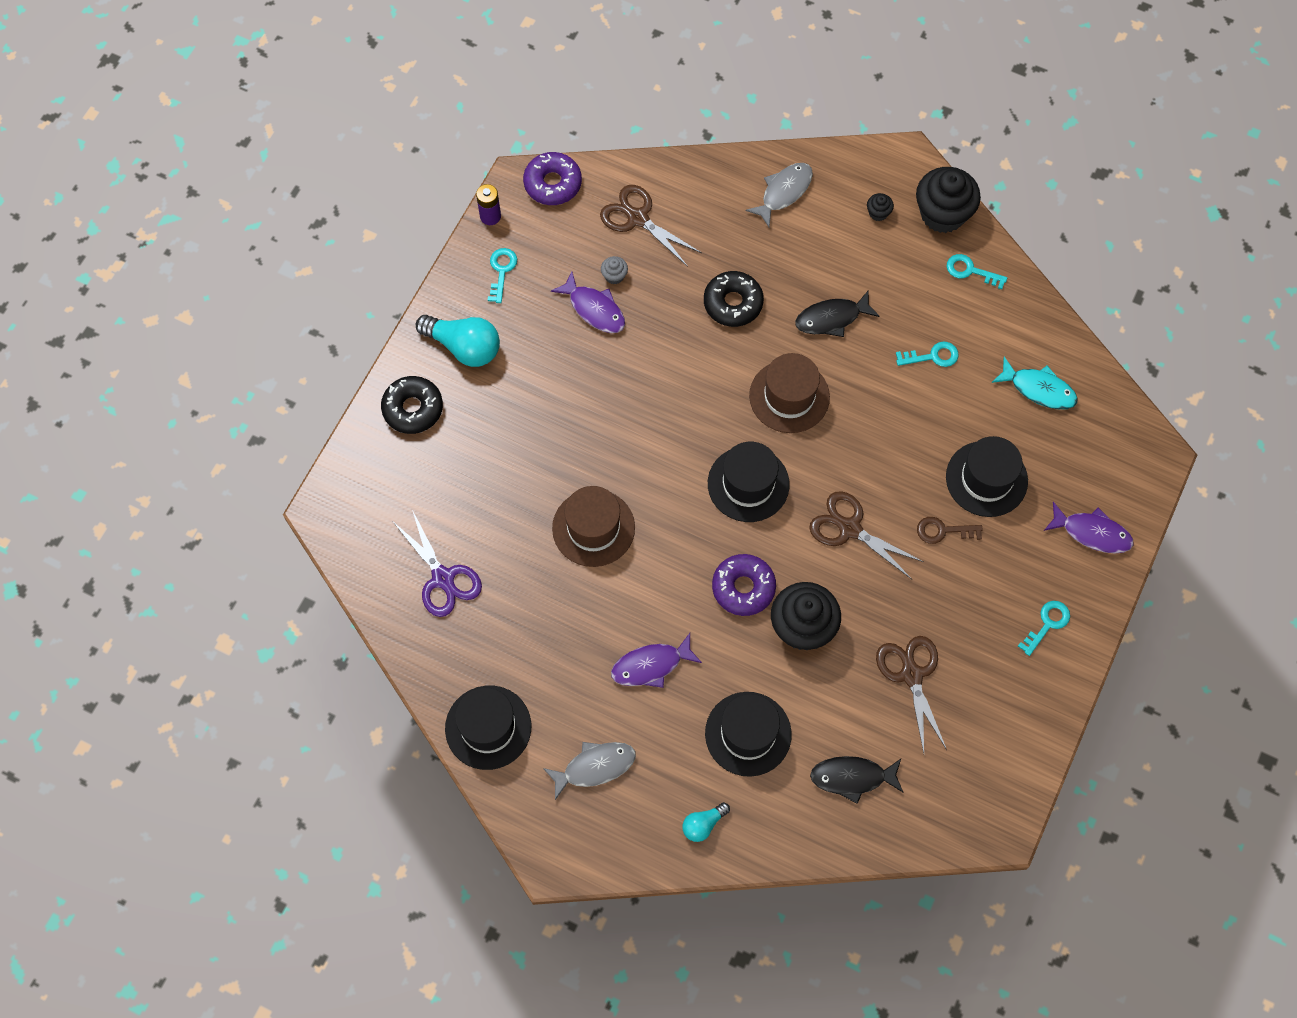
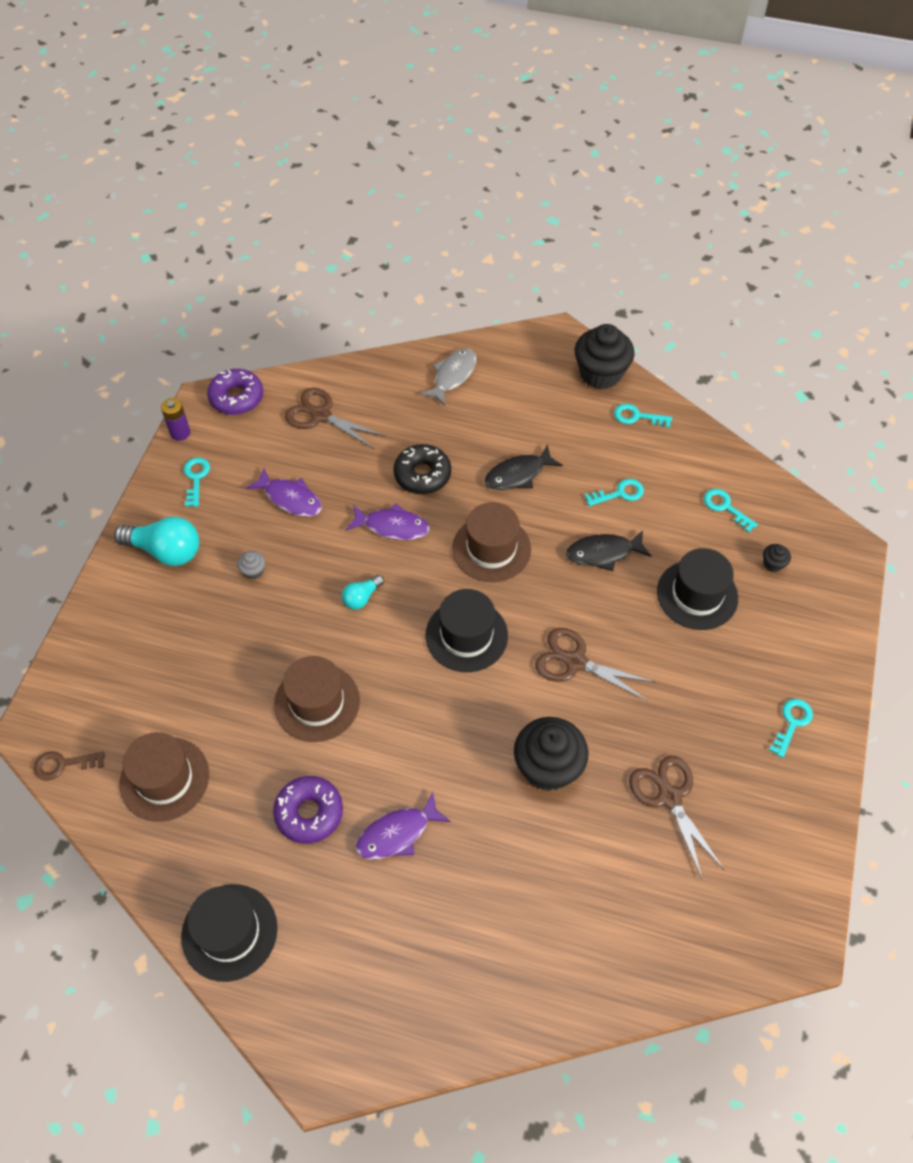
camera: 10 degrees left, 10 degrees down
(413, 409) = (119, 616): black donut -> none
(443, 578) = (164, 779): purple scissors -> brown hat
(595, 767) = (353, 956): grey fish -> none
(614, 276) = (305, 467): grey cupcake -> grey cupcake (253, 571)
(703, 824) = (482, 1000): turquoise light bulb -> turquoise light bulb (361, 597)
(743, 588) = (480, 737): purple donut -> purple donut (309, 813)
(748, 734) = (512, 889): black hat -> none
(852, 777) = (632, 917): black fish -> black fish (603, 553)
(878, 213) = (542, 381): black cupcake -> black cupcake (773, 564)
(943, 531) = (667, 650): brown key -> brown key (63, 764)
(1038, 389) = (725, 507): turquoise fish -> turquoise key
(1092, 533) = (811, 629): purple fish -> purple fish (392, 526)

